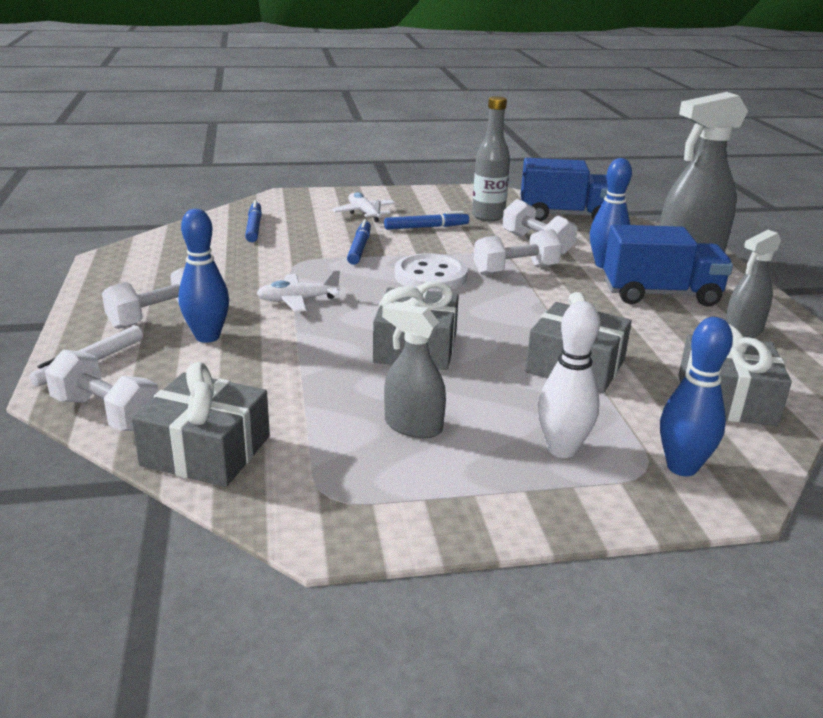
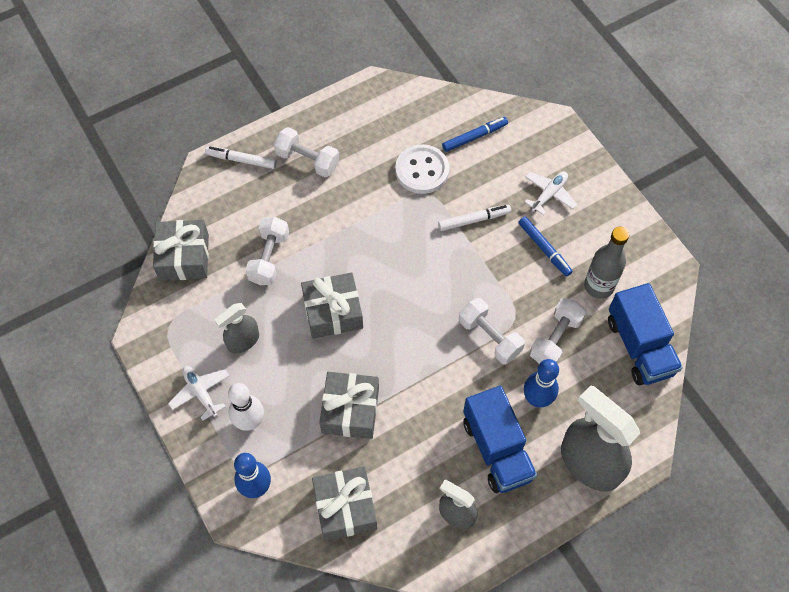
camera: 70 degrees right, 35 degrees up
(106, 413) = (198, 197): white dumbbell -> white dumbbell (269, 258)
(207, 337) = (295, 197): blue bowling pin -> none
(298, 300) = (366, 220): white plane -> white plane (201, 393)
(359, 248) = (474, 220): blue marker -> white marker
(413, 426) = (243, 341): grey spray bottle -> grey spray bottle turned 135 degrees counterclockwise
(430, 276) = (448, 284): white button -> white button (422, 170)

